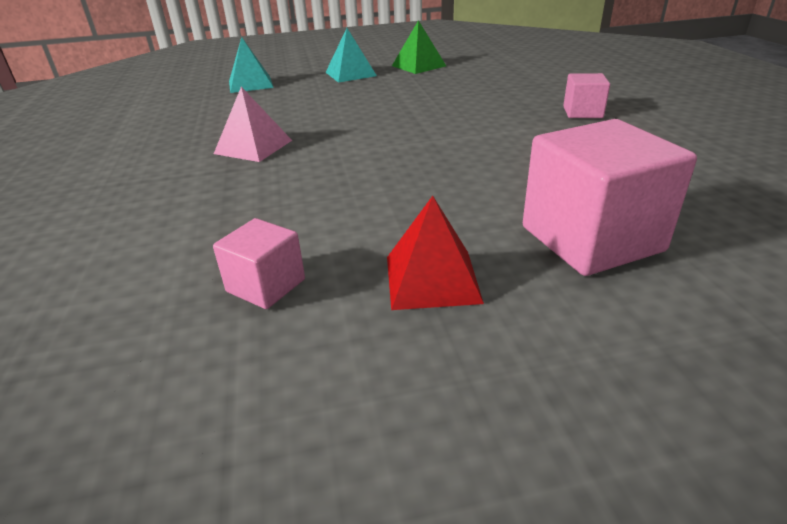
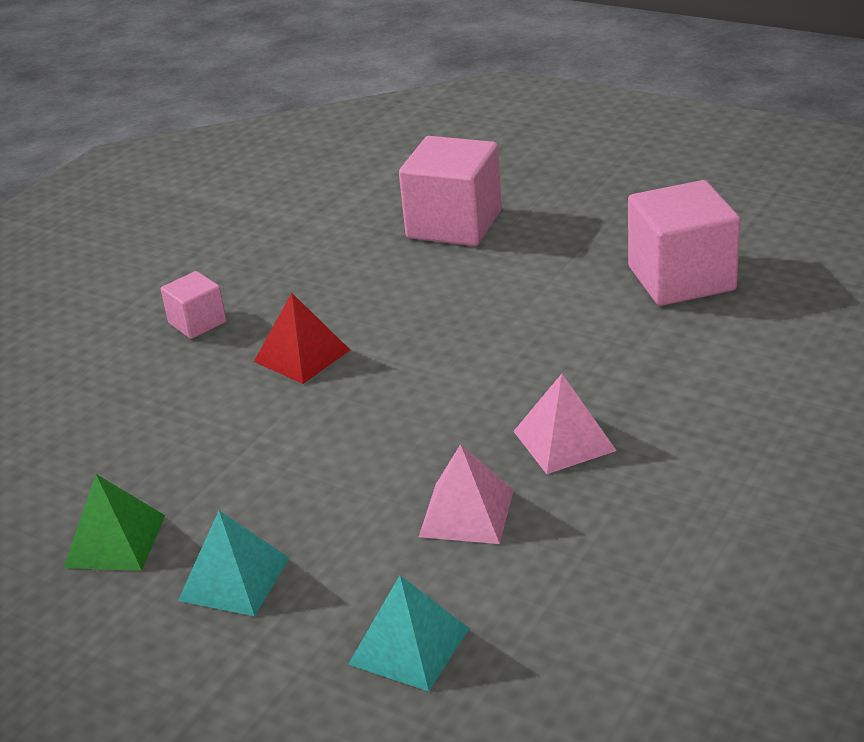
camera: 135 degrees left, 0 degrees up
(266, 285) = (681, 278): pink cube -> pink cube, size x1.91
(275, 112) = (467, 513): none -> pink pyramid
(432, 278) = (579, 242): red pyramid -> red pyramid (302, 355)

